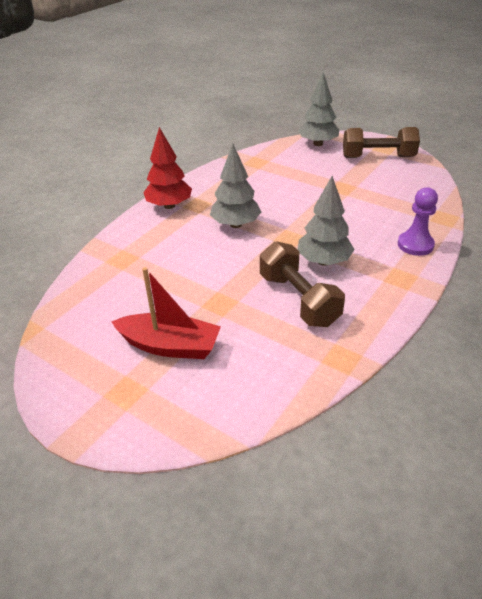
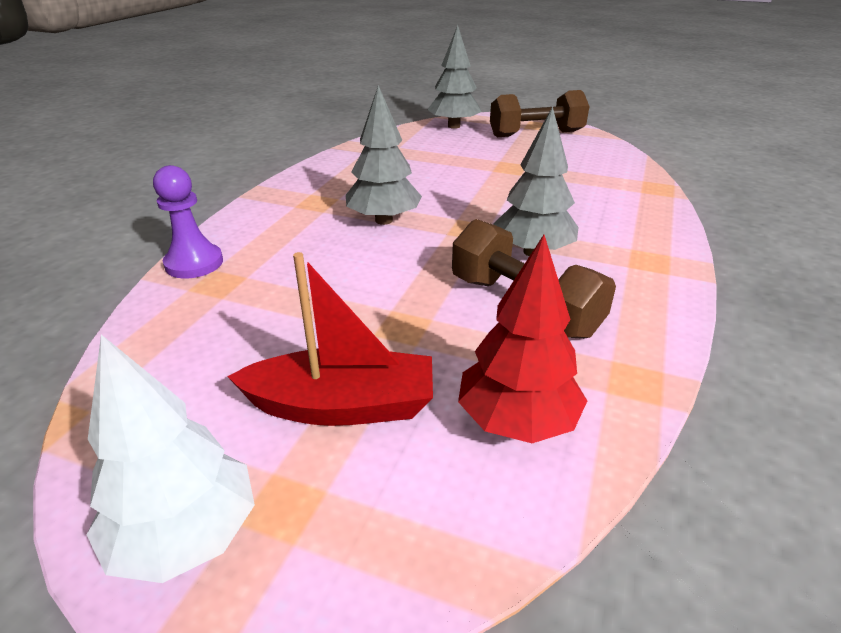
camera: 15 degrees left, 5 degrees down
(79, 397) = (186, 536): none -> white tree
(169, 206) = (274, 207): red tree -> red tree (516, 421)
(415, 245) = (642, 220): purple pawn -> purple pawn (194, 263)

